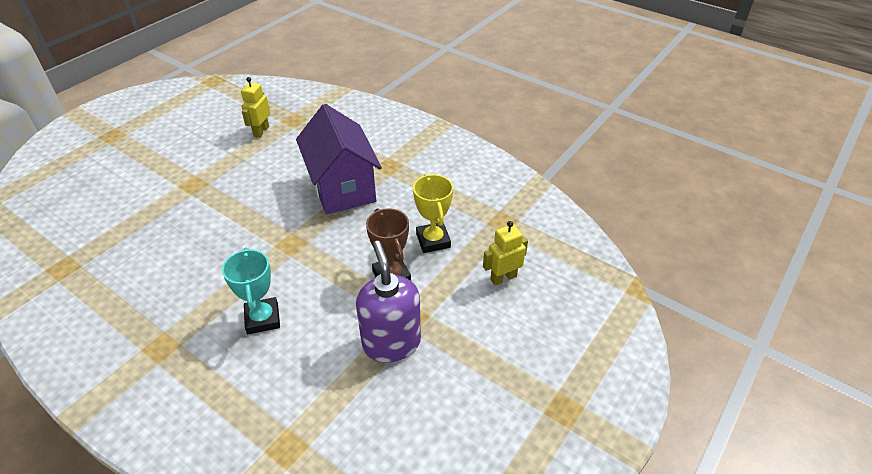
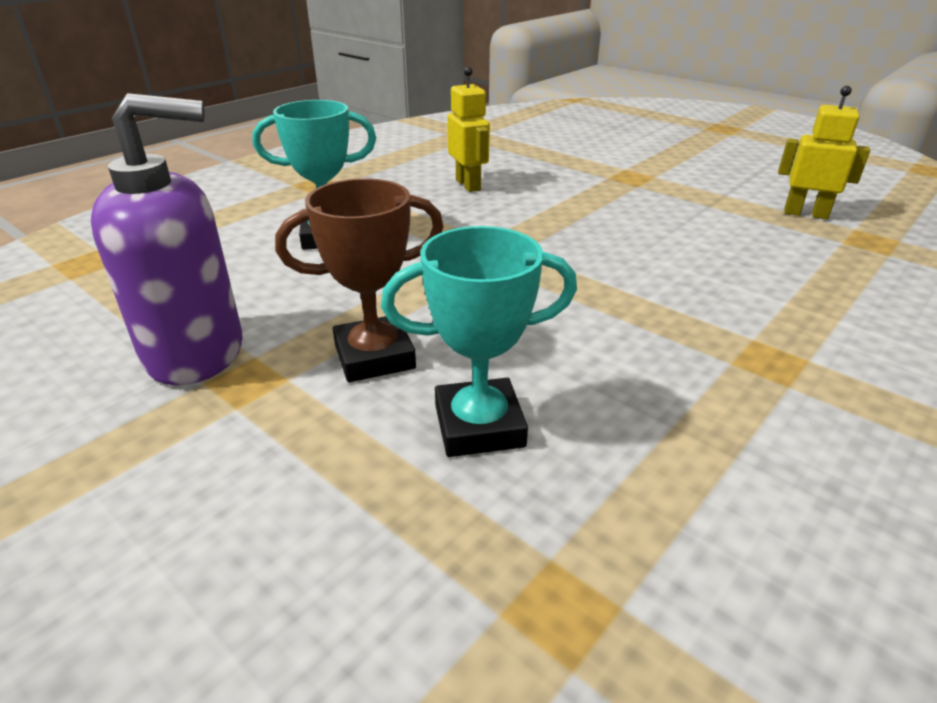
camera: 95 degrees right, 10 degrees down
(342, 187) = (661, 297): purple house -> none
(433, 240) = (479, 426): yellow trophy -> turquoise trophy
(503, 278) = (291, 571): yellow robot -> yellow robot (468, 185)

